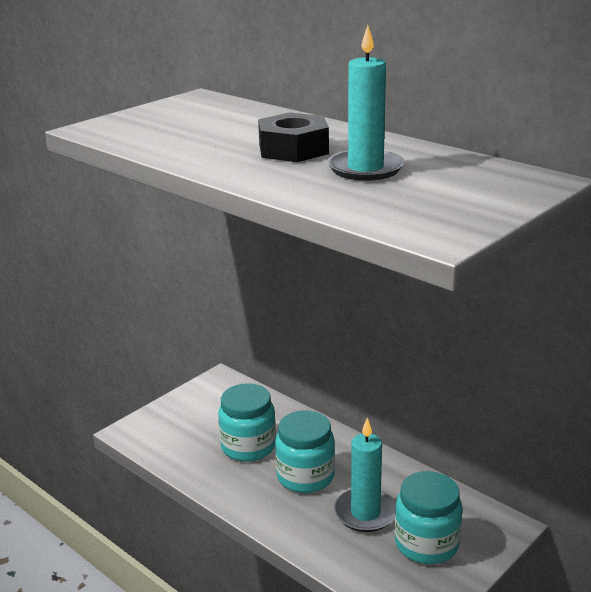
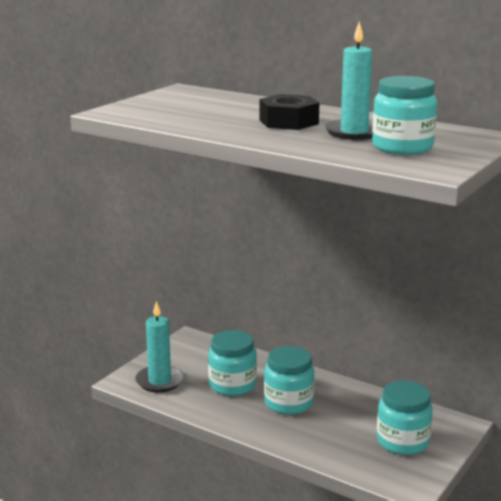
camera: 10 degrees left, 5 degrees down
(365, 513) = (346, 424): turquoise candle -> turquoise candle (159, 381)
(414, 195) = (402, 147): none -> turquoise jar

